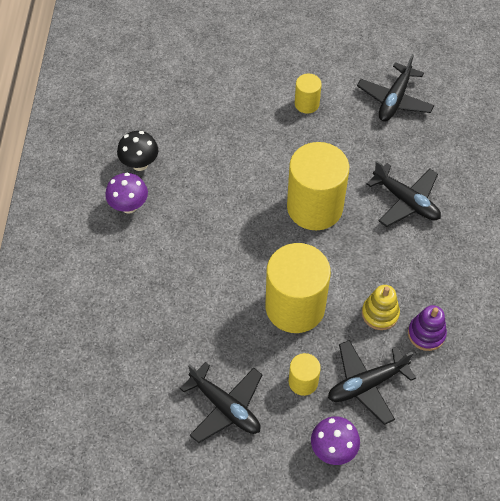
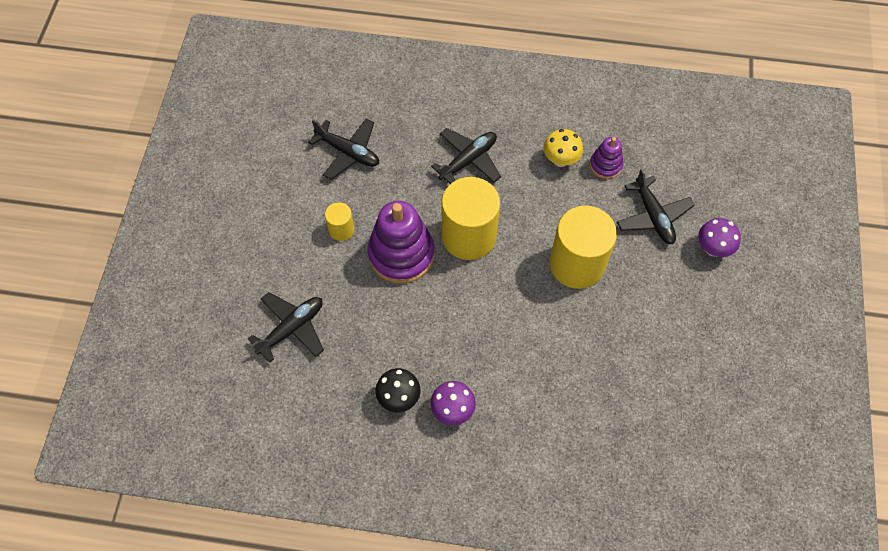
camera: 85 degrees left, 5 degrees up
(225, 407) = (677, 331): black plane -> black plane (292, 328)
(286, 153) = (401, 254): none -> purple stacking toy
(303, 382) = (651, 265): yellow cylinder -> none
(380, 313) = (585, 197): yellow stacking toy -> none
(424, 288) = (560, 160): none -> yellow mushroom

